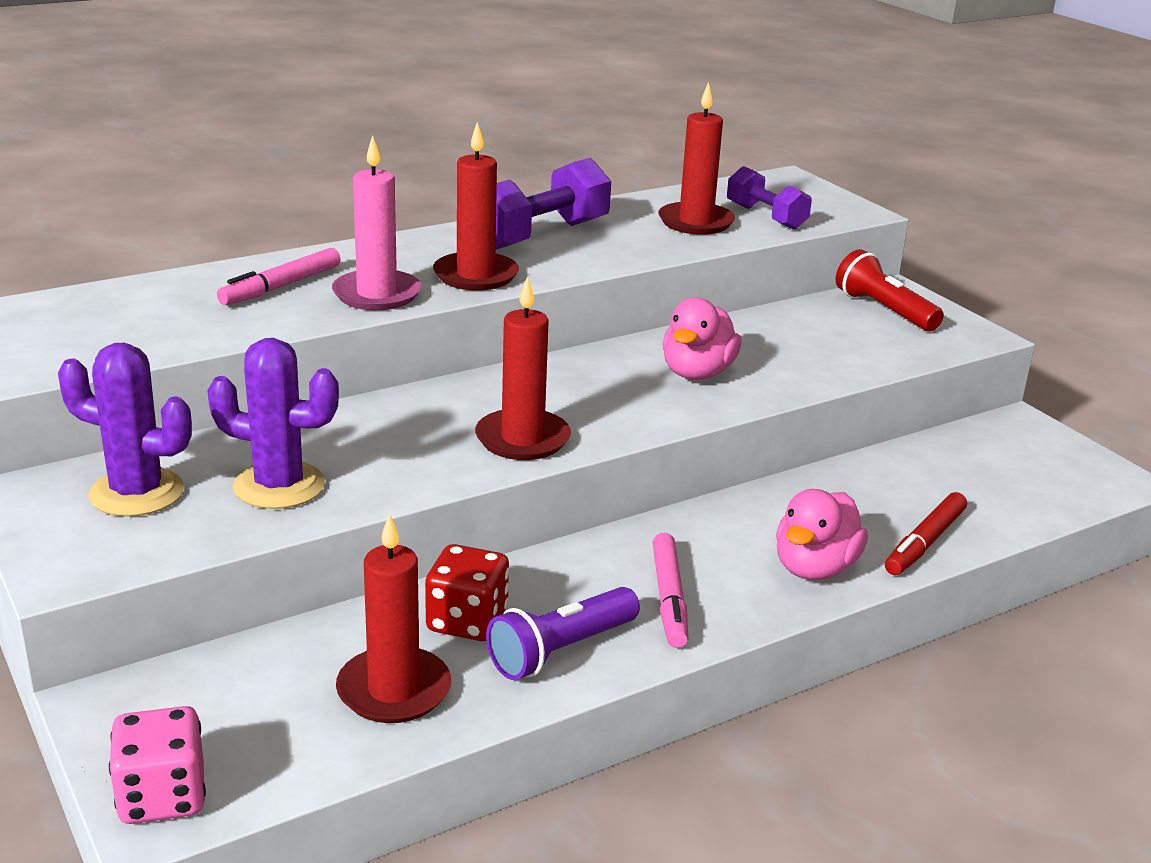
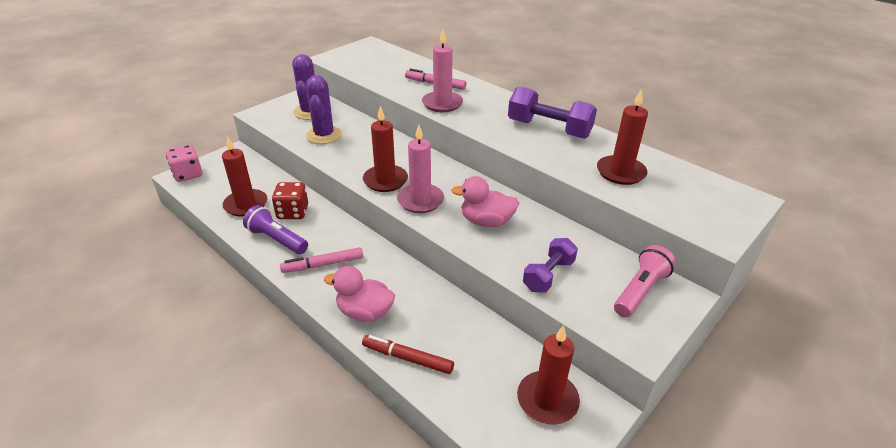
camera: 75 degrees right, 10 degrees up
(475, 275) = (482, 121): red candle -> red candle (547, 400)
(609, 416) = (420, 200): none -> pink candle
(766, 217) = (660, 197): purple dumbbell -> purple dumbbell (548, 275)
(883, 310) = (640, 290): red flashlight -> pink flashlight

